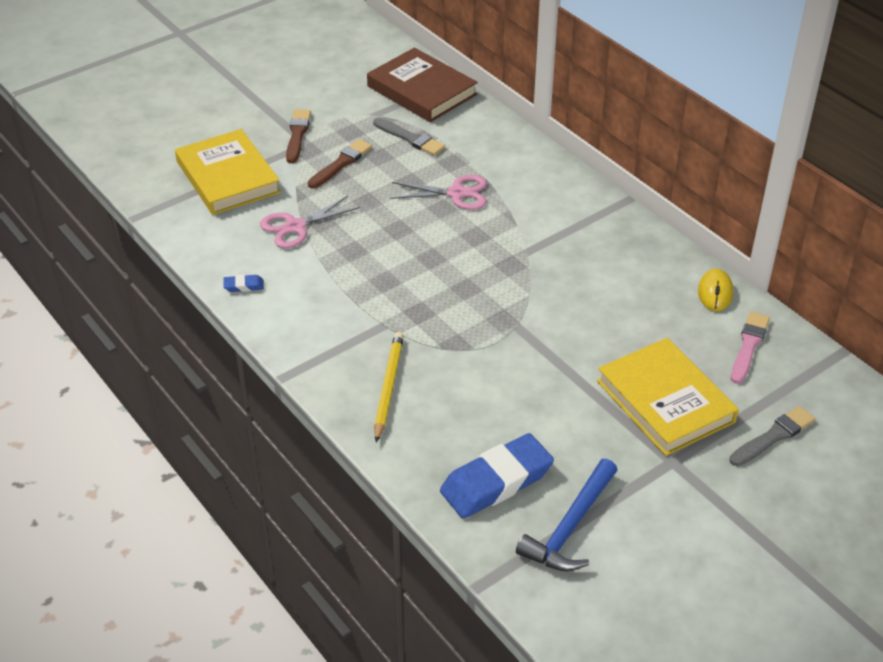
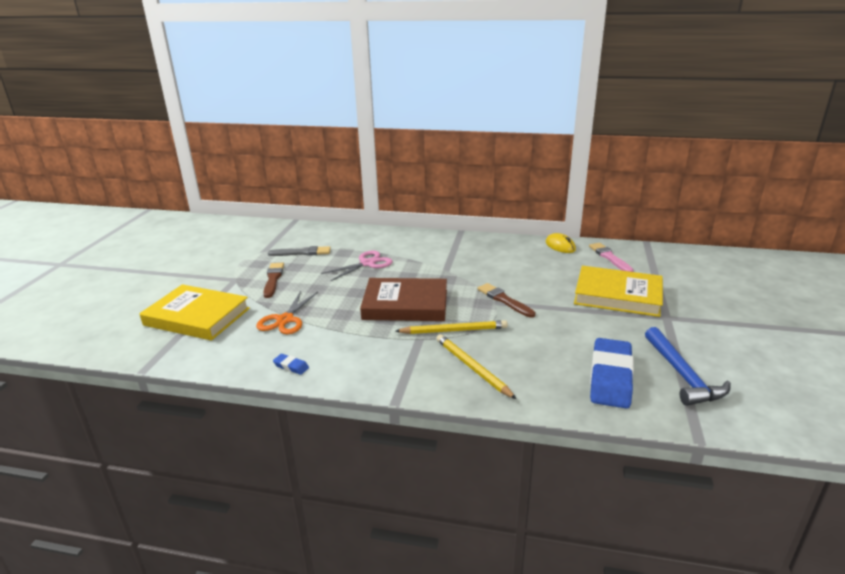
camera: 40 degrees left, 15 degrees down
(244, 286) = (291, 366): blue eraser -> blue eraser turned 75 degrees clockwise
(295, 226) = (285, 320): pink scissors -> orange scissors
(297, 135) = (222, 278): brown brush -> brown brush (504, 300)
(422, 90) = (279, 232): brown book -> brown book (405, 304)
(428, 335) = (453, 330): none -> yellow pencil
(773, 436) = (683, 284): grey brush -> none

